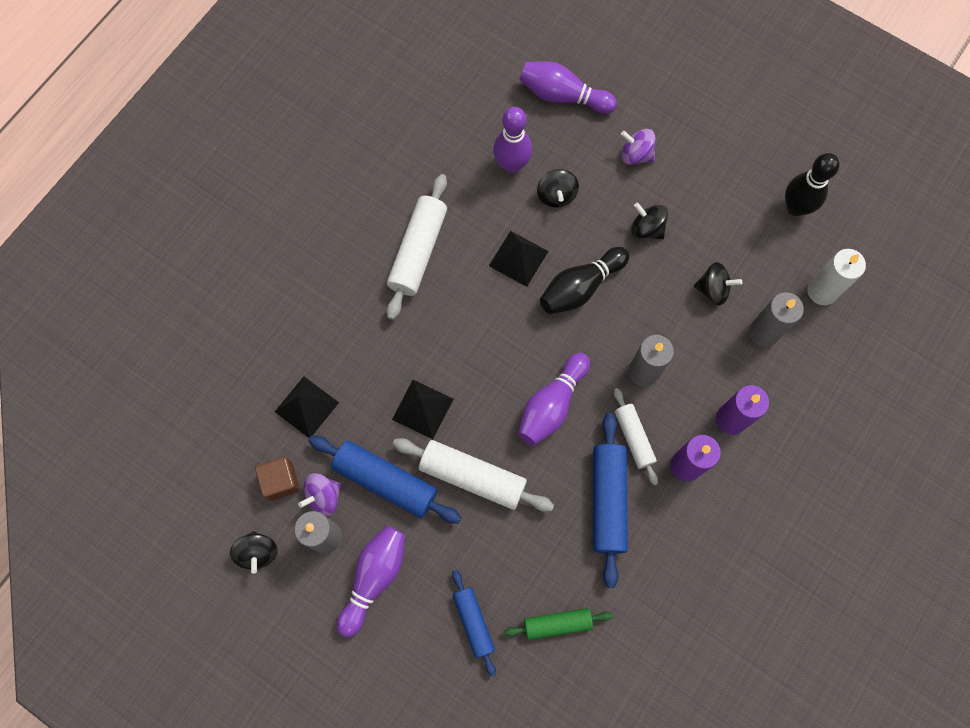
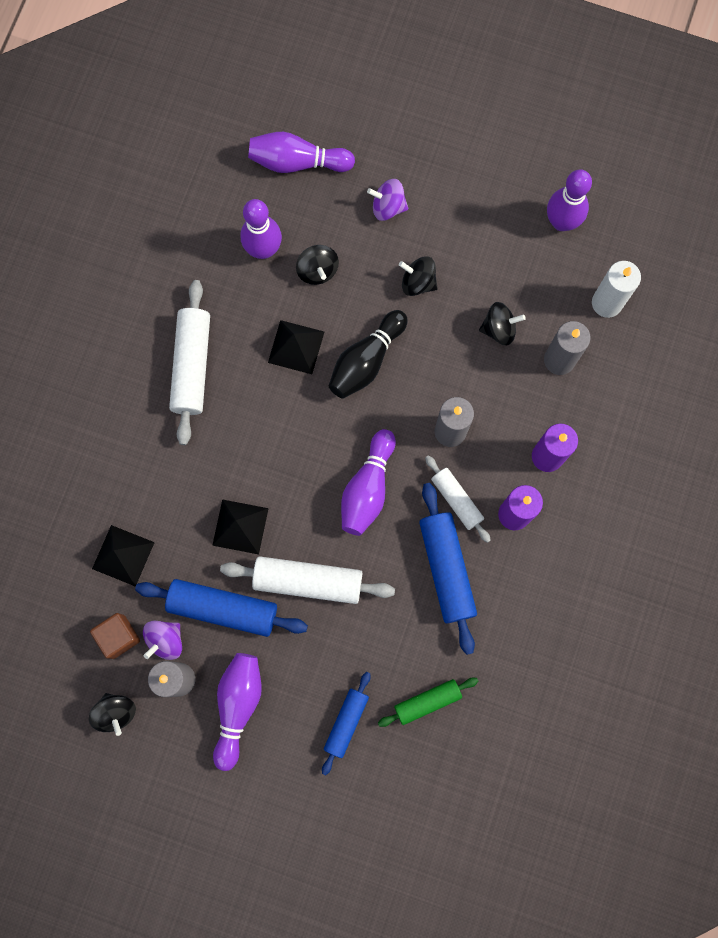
camera: 15 degrees left, 5 degrees up
(473, 622) = (346, 722): blue rolling pin -> blue rolling pin turned 60 degrees clockwise
(795, 207) = (561, 222): black bowling pin -> purple bowling pin

